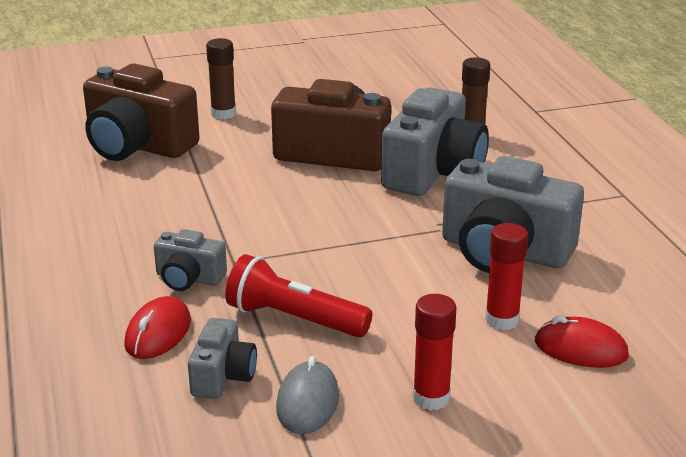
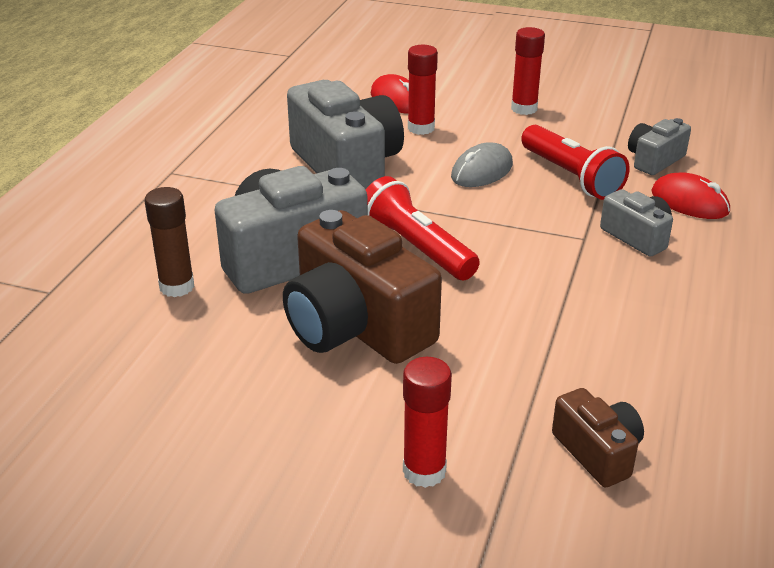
camera: 145 degrees left, 5 degrees up
(138, 146) = (597, 452): brown camera -> brown camera, size x0.50
(158, 333) = (689, 202): red mouse -> red mouse turned 75 degrees clockwise
(223, 114) = (424, 471): brown glue stick -> red glue stick
(308, 402) = (605, 130): grey mouse -> grey mouse (481, 171)
(355, 207) = (416, 248): none -> red flashlight

